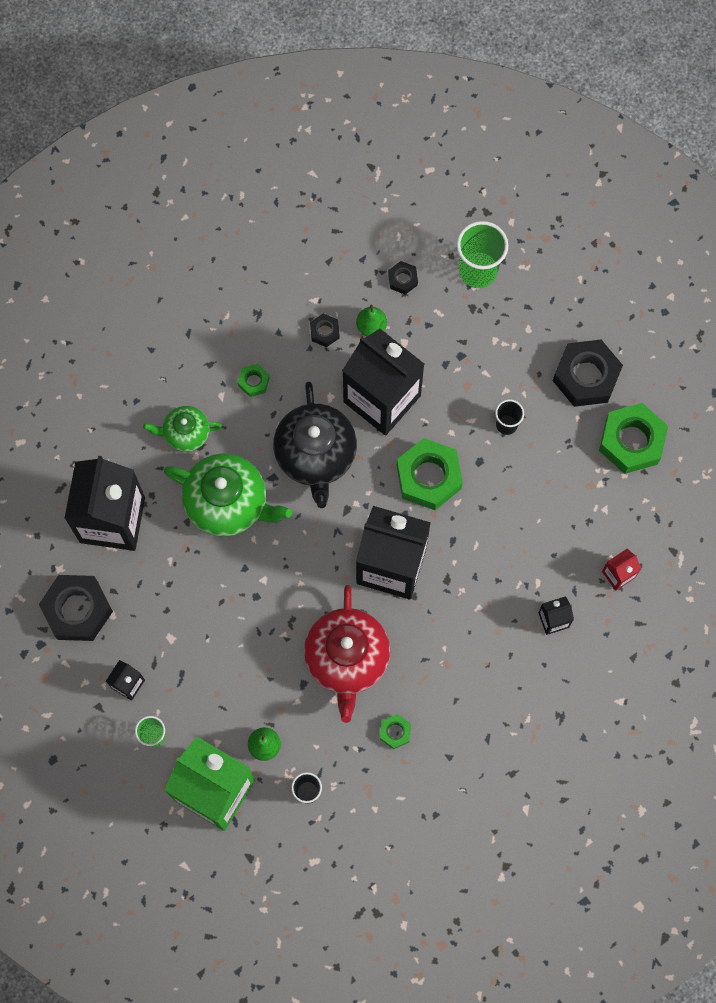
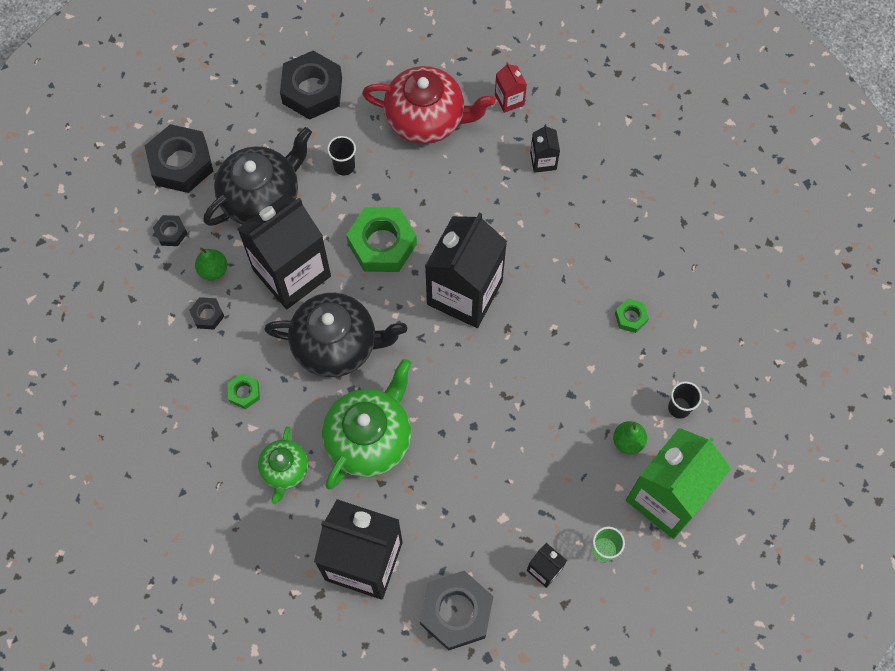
camera: 80 degrees left, 5 degrees down
(347, 659) = (551, 349): red teapot -> red teapot (426, 119)
(456, 354) = (262, 197): none -> black teapot
(478, 271) = (181, 163): green cup -> black nut
(631, 441) = (384, 65): green nut -> none

